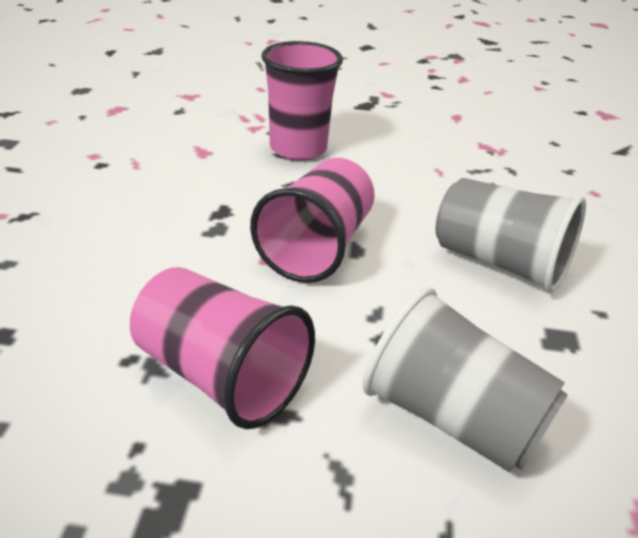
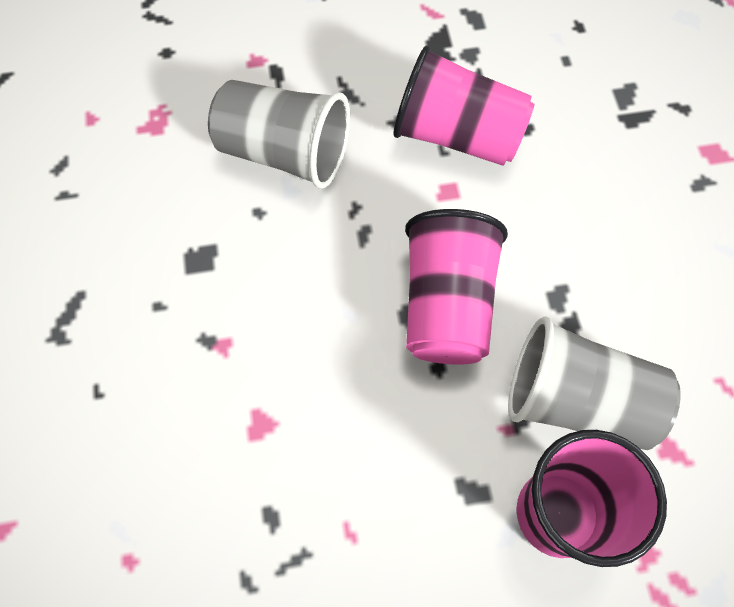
camera: 165 degrees right, 30 degrees up
(500, 262) = (257, 348): grey cup -> grey cup (577, 400)

